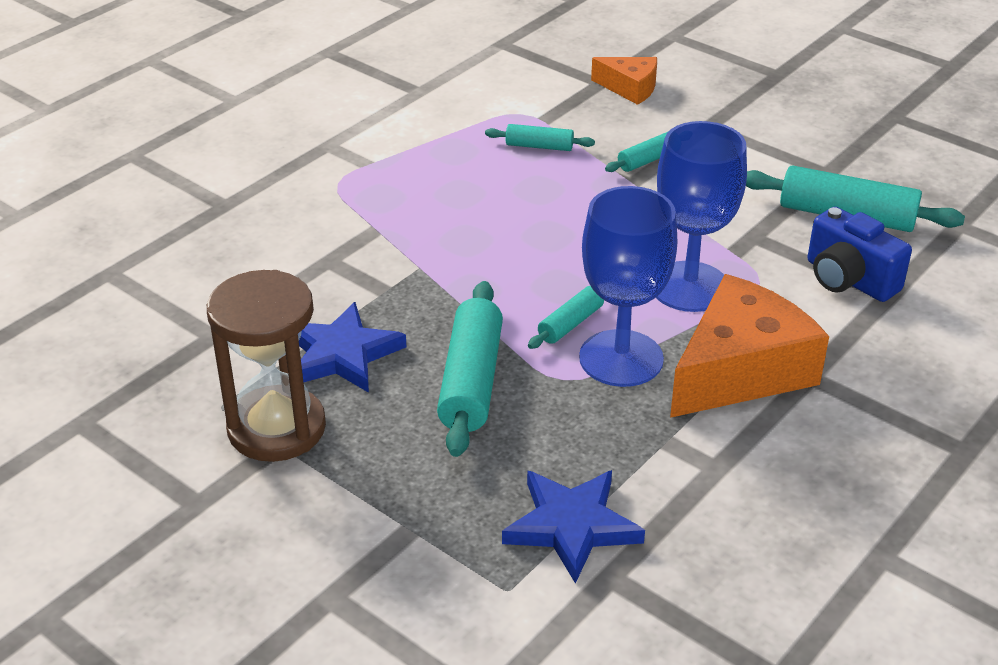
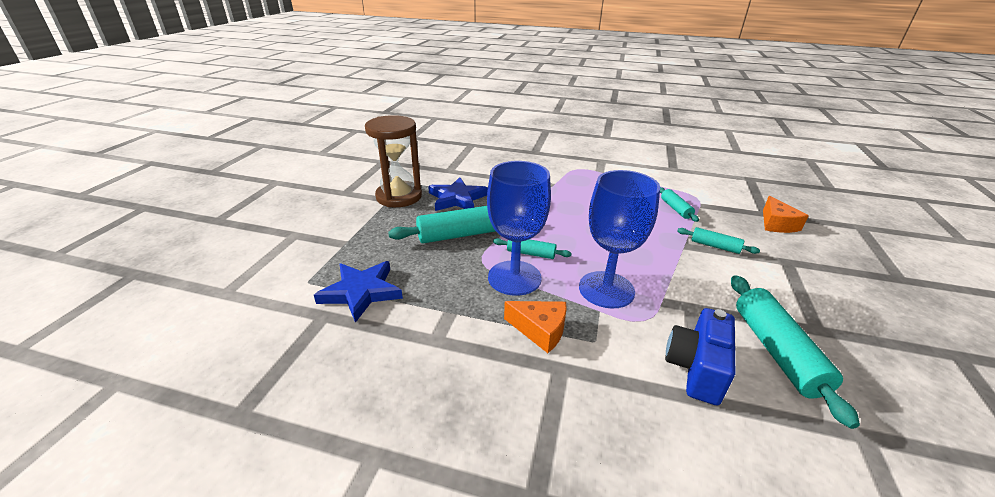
camera: 65 degrees right, 5 degrees down
(740, 370) = (540, 330): orange cheese -> orange cheese, size x0.53

